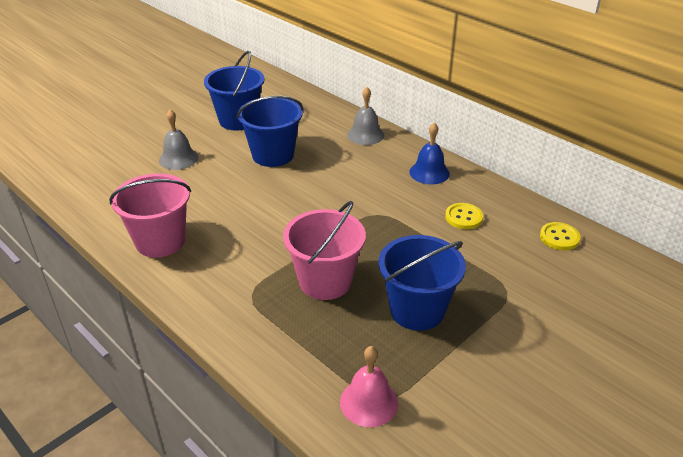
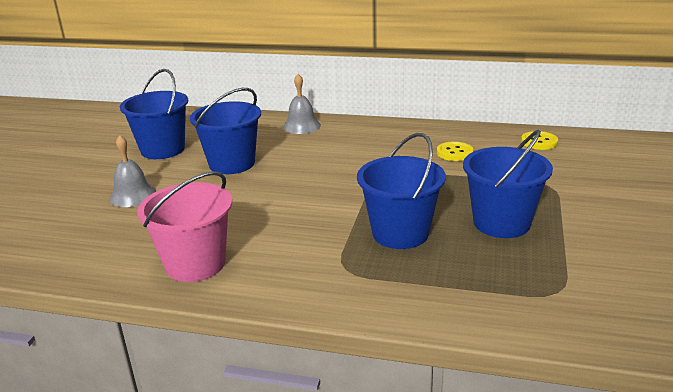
camera: 30 degrees left, 10 degrees down
(325, 281) = (400, 233): pink bucket -> blue bucket
(369, 402) = (551, 300): pink bell -> none
(429, 172) = (389, 134): blue bell -> none

